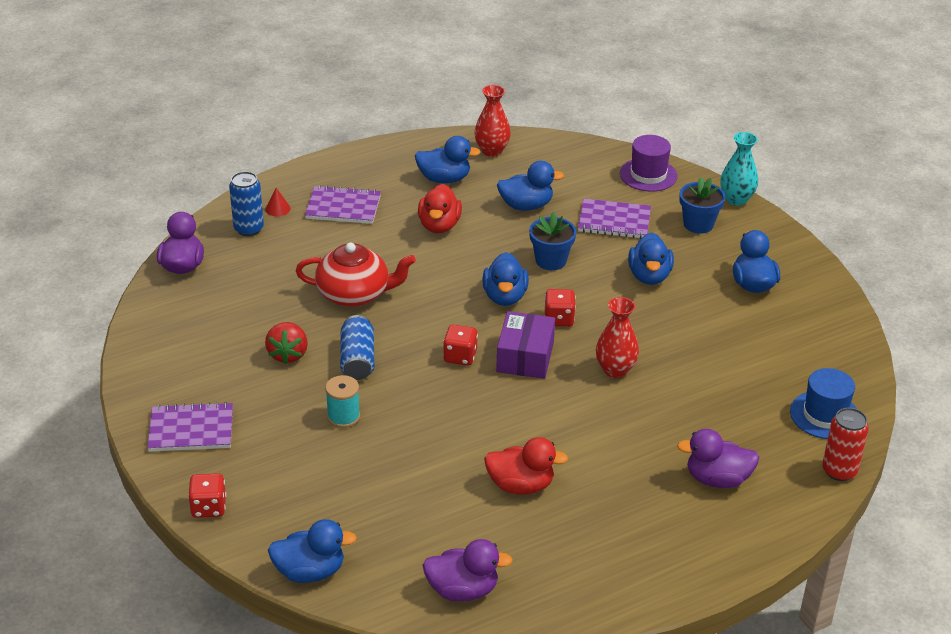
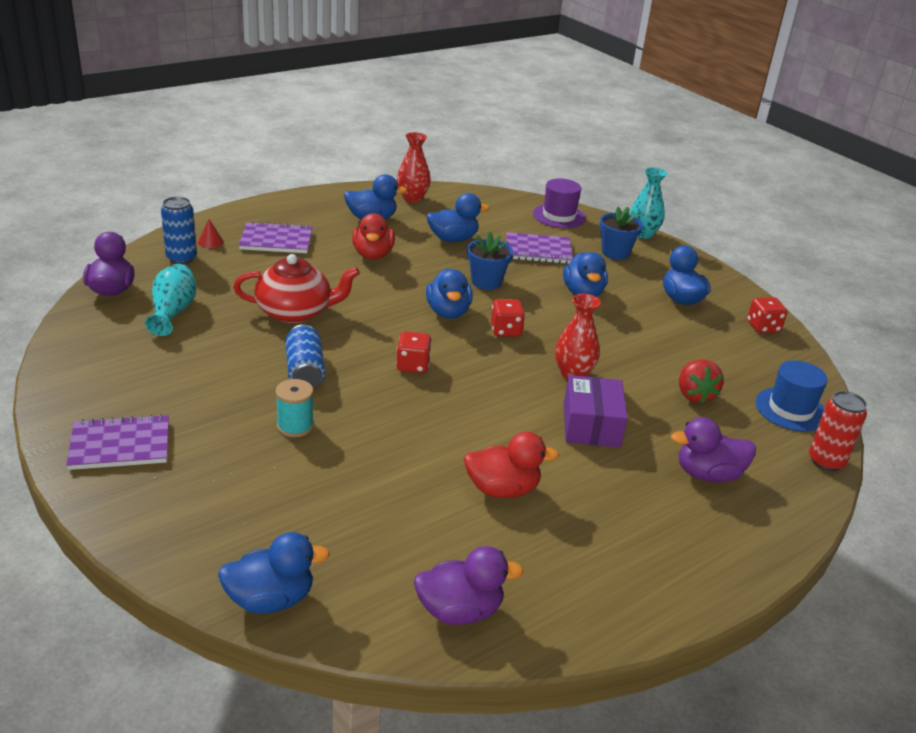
camera: 10 degrees left, 5 degrees down
(208, 507) = (141, 529): red dice -> red dice (763, 327)
(239, 292) = (173, 312): none -> turquoise vase
(288, 354) = (229, 367): red strawberry -> red strawberry (694, 395)
(525, 357) = (479, 364): purple box -> purple box (591, 425)

